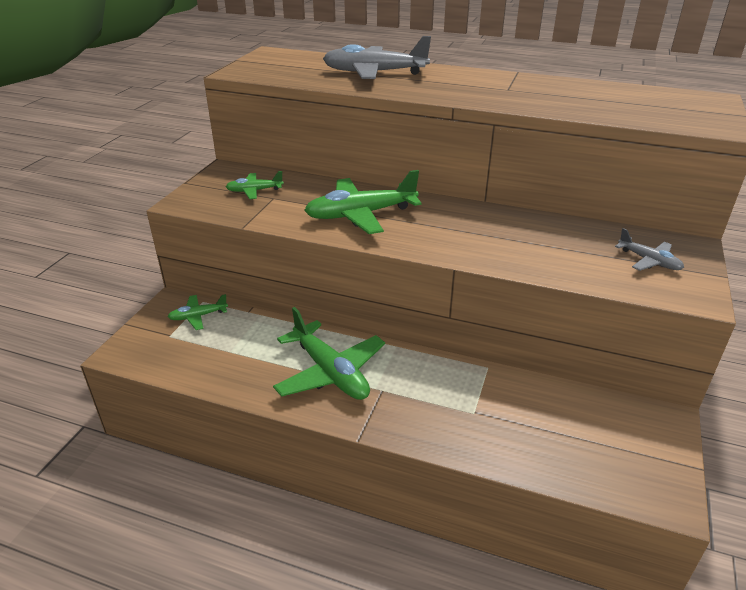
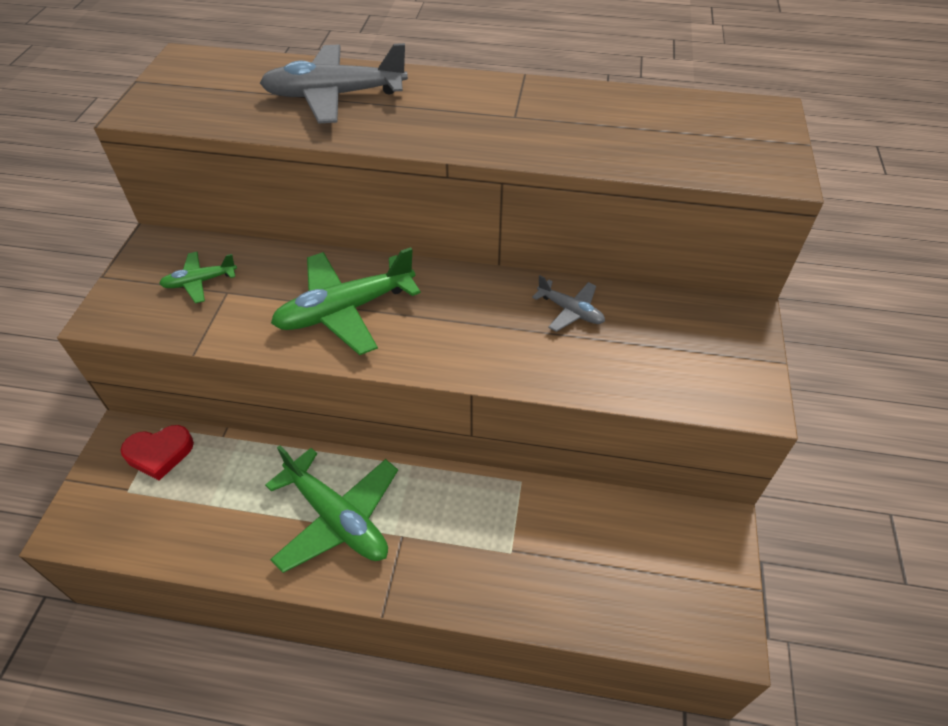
camera: 10 degrees left, 15 degrees up
(198, 316) = (159, 453): green plane -> red heart
(649, 261) = (698, 348): grey plane -> grey plane (570, 311)

